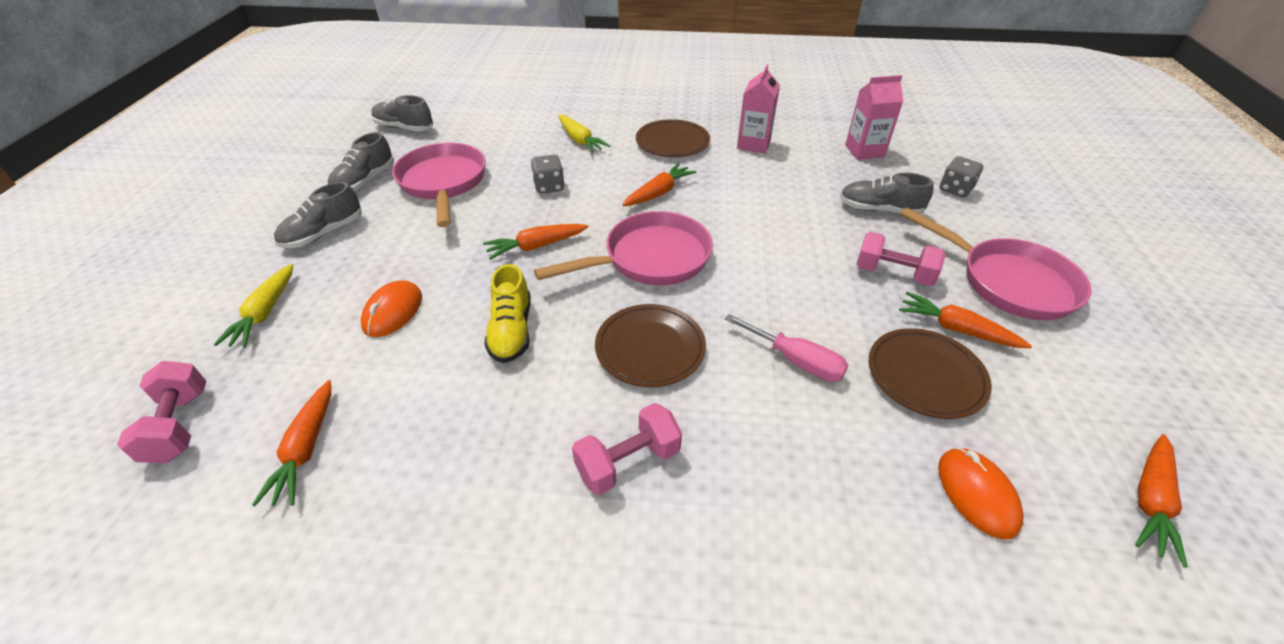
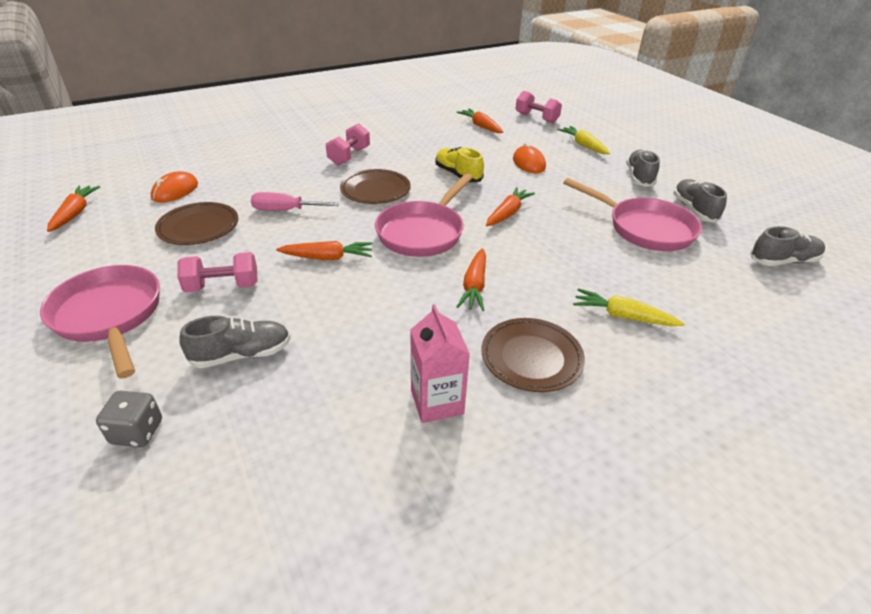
camera: 145 degrees right, 5 degrees down
(549, 187) = (568, 256): grey dice -> none
(864, 151) = (276, 463): pink carton -> none
(956, 329) = (171, 261): orange carrot -> orange carrot (328, 258)
(976, 494) = (175, 191): orange mouse -> orange mouse turned 75 degrees clockwise
(1009, 282) = (110, 316): pink pan -> pink pan turned 45 degrees clockwise

